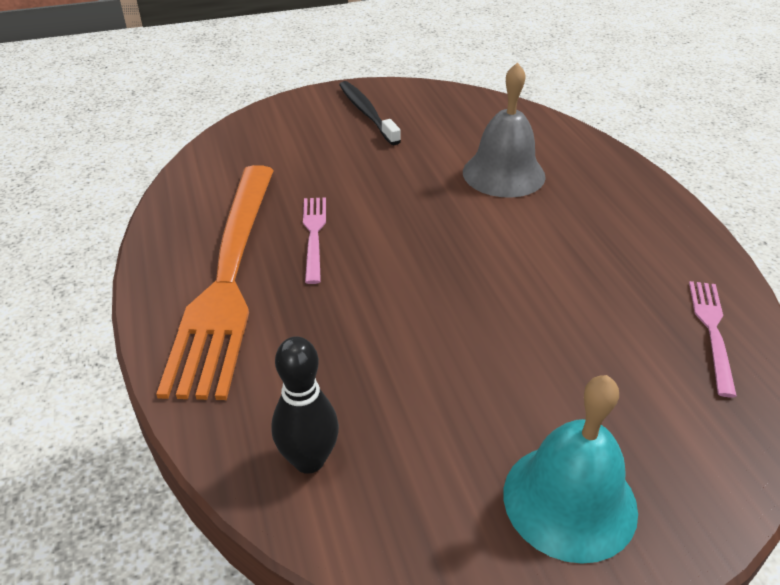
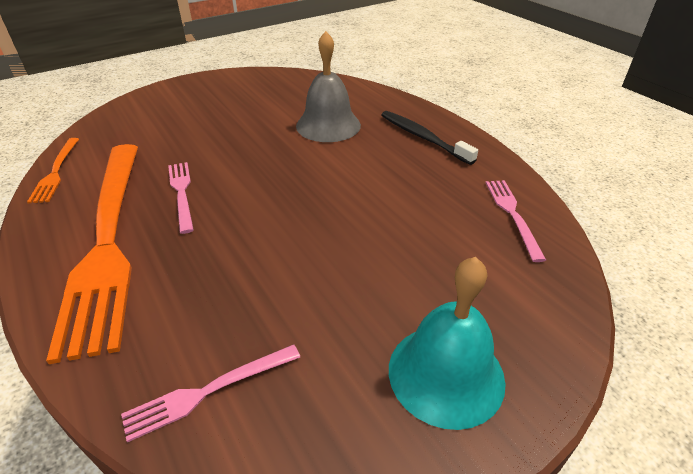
camera: 15 degrees left, 0 degrees up
(182, 187) = (56, 172): none -> orange fork
(309, 460) = (208, 391): black bowling pin -> pink fork
(367, 113) = (211, 95): black toothbrush -> black toothbrush (423, 137)

